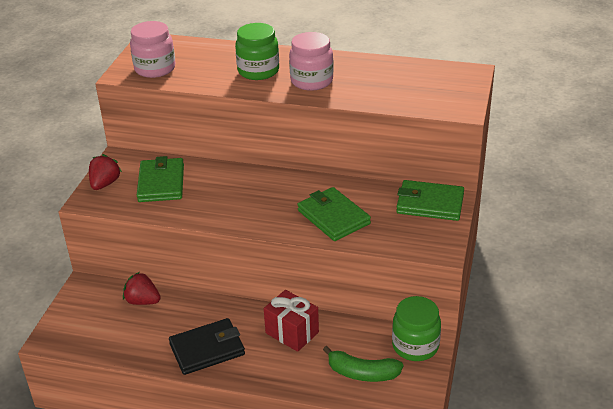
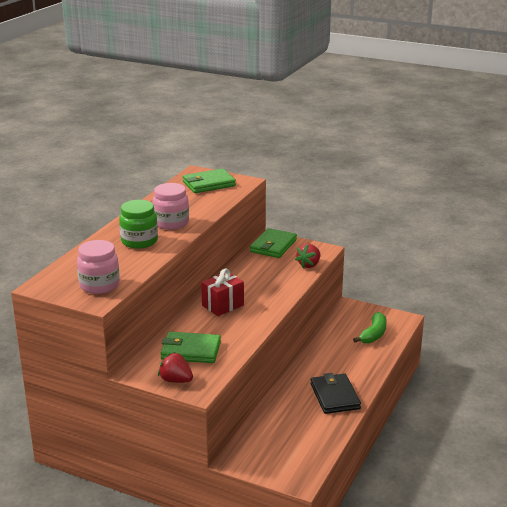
camera: 80 degrees left, 10 degrees down
(143, 301) = (268, 426): red strawberry -> red strawberry (309, 265)
(292, 332) = (327, 357): red gift -> red gift (222, 305)
(333, 217) = (273, 281): green wallet -> green wallet (209, 184)
(415, 346) = (353, 312): green jar -> none

